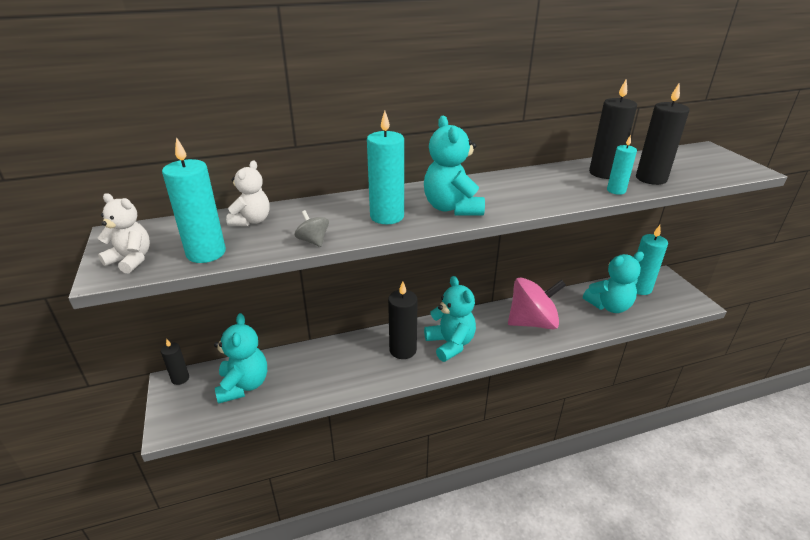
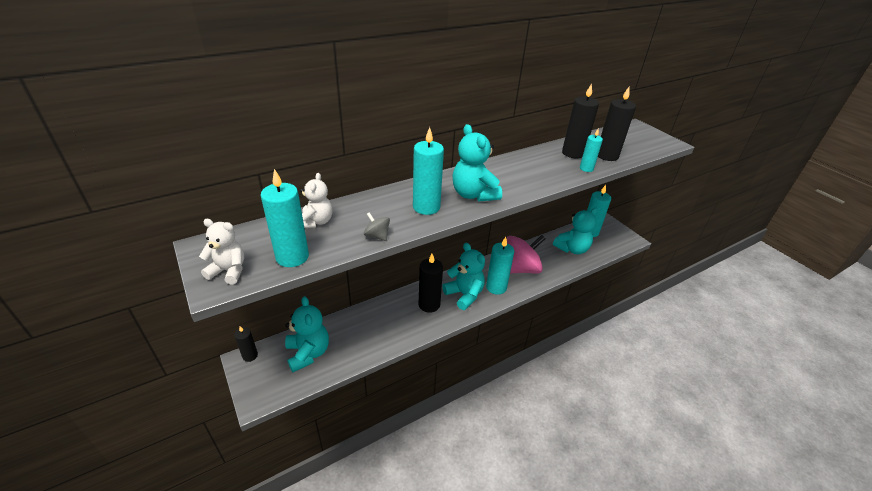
camera: 15 degrees left, 5 degrees up
(494, 340) = (496, 287): none -> turquoise candle

